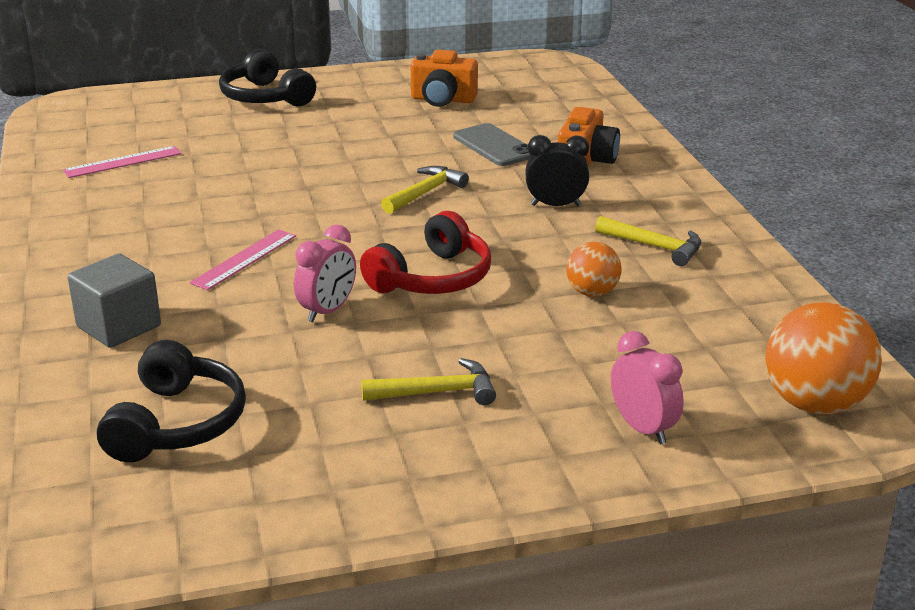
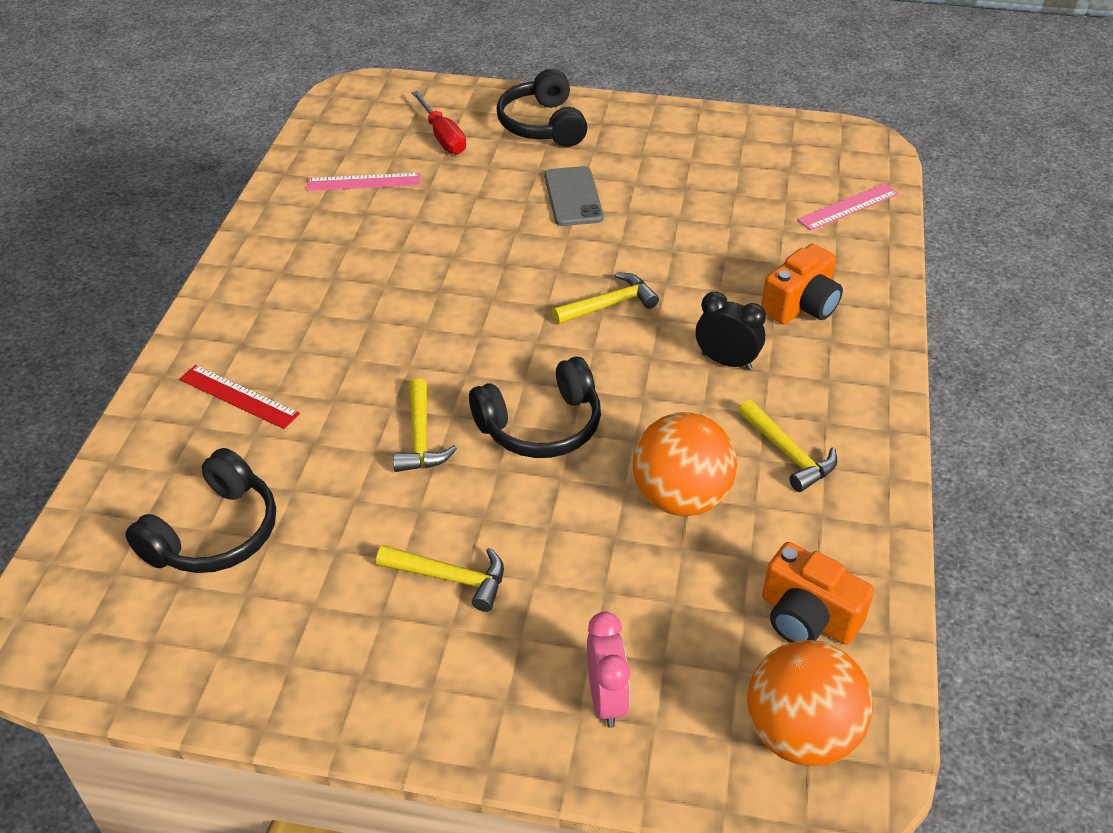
camera: 25 degrees right, 15 degrees up
(119, 326) = (238, 396): grey cube -> red ruler
(176, 120) = (443, 137): none -> red screwdriver
(244, 259) = (390, 344): pink ruler -> pink ruler (848, 207)
(327, 311) = (420, 437): pink clock -> yellow hammer
(433, 278) = (541, 426): red headphones -> black headphones
(443, 100) = (712, 173): orange camera -> orange camera (807, 617)
(494, 146) = (721, 256): grey phone -> grey phone (573, 197)
(592, 292) = (680, 497): orange ball -> orange ball, size x1.75

